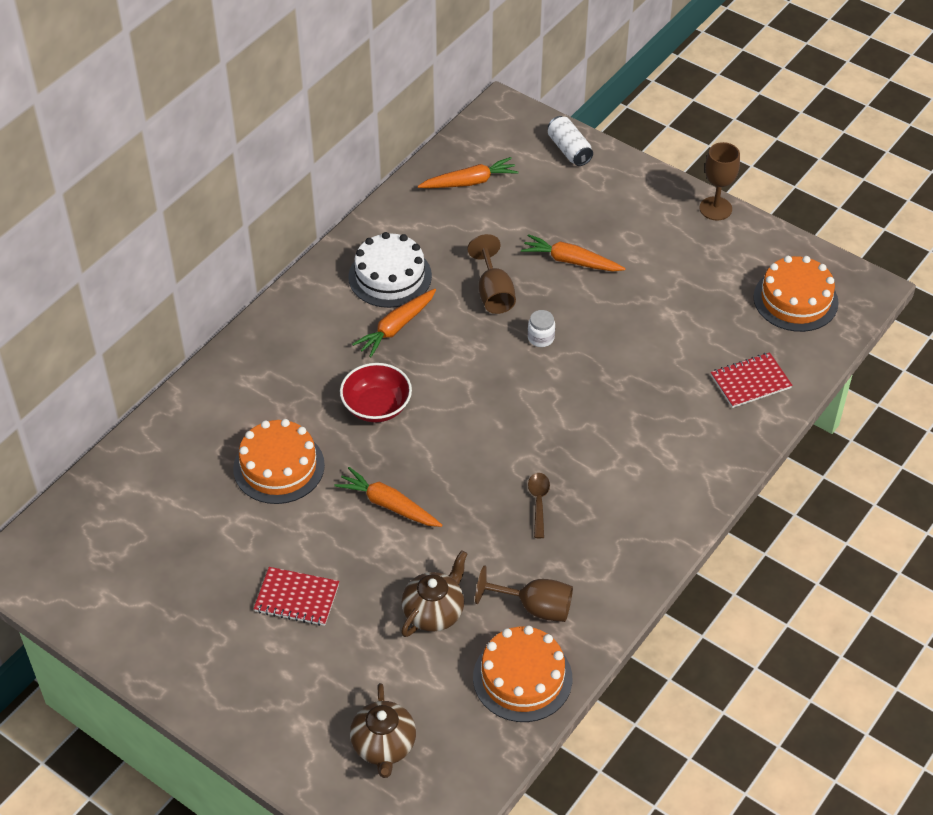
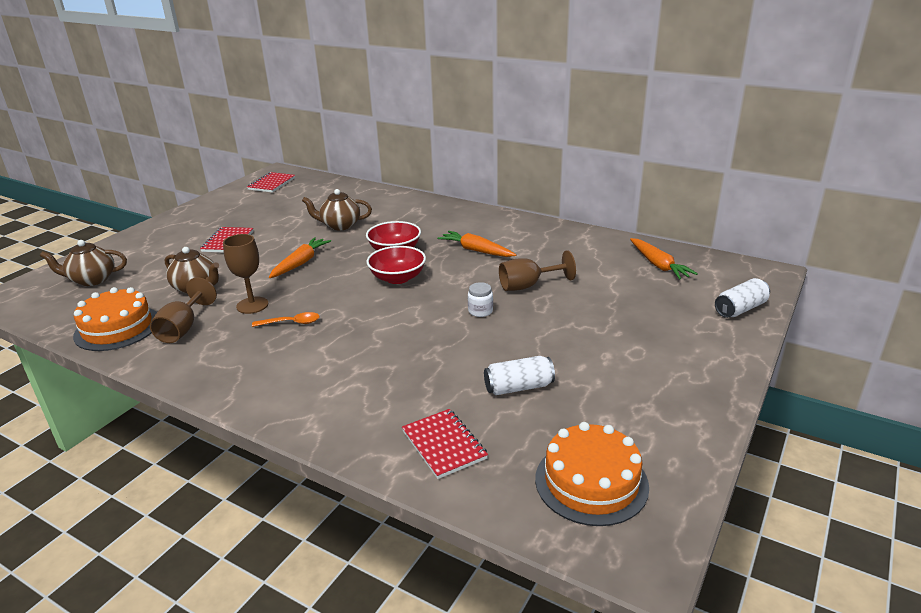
camera: 85 degrees right, 20 degrees down
(72, 568) = (272, 184): none -> red notebook
(279, 467) = (340, 225): orange cake -> brown teapot
(390, 276) = (530, 243): white cake -> none
(451, 405) = (397, 278): none -> red bowl
(538, 502) = (291, 323): brown spoon -> orange spoon
(571, 261) = (584, 320): orange carrot -> none
(676, 325) = (518, 387): none -> white can
(715, 208) = (718, 408): brown goblet -> brown goblet (252, 305)

